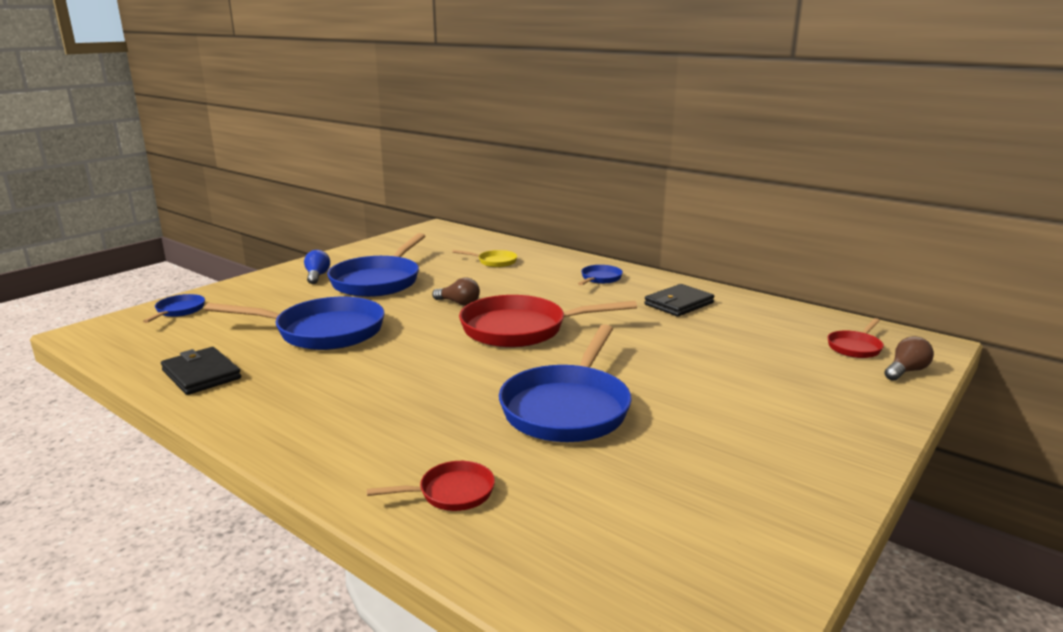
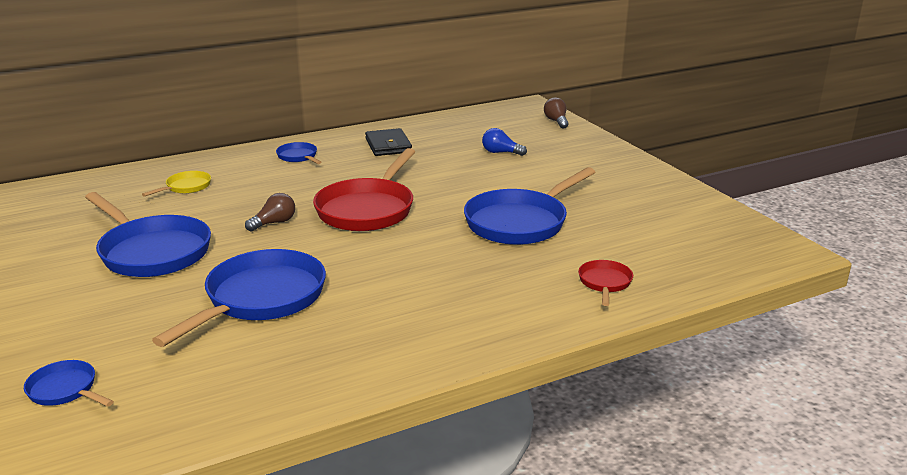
camera: 65 degrees left, 5 degrees up
(201, 374) = (296, 378): black wallet -> none
(317, 276) = (77, 285): blue light bulb -> blue light bulb (500, 152)
(568, 408) = (520, 222): blue pan -> blue pan turned 90 degrees clockwise
(855, 347) = (514, 122): red pan -> none

